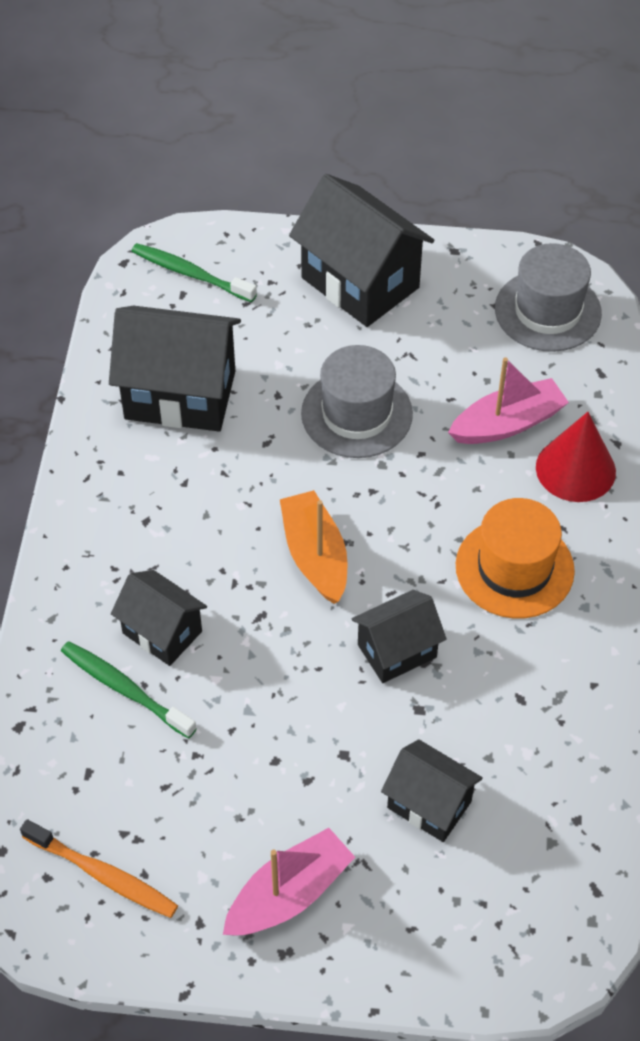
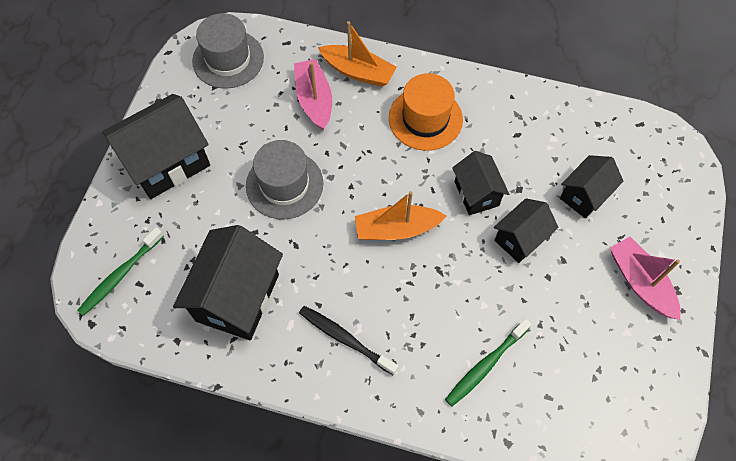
camera: 80 degrees left, 10 degrees up
(103, 875) = (624, 394): orange toothbrush -> none
(140, 519) = (345, 339): none -> black toothbrush
(162, 632) = (443, 335): black house -> black house (520, 239)
(575, 469) = (358, 72): red cone -> orange boat

